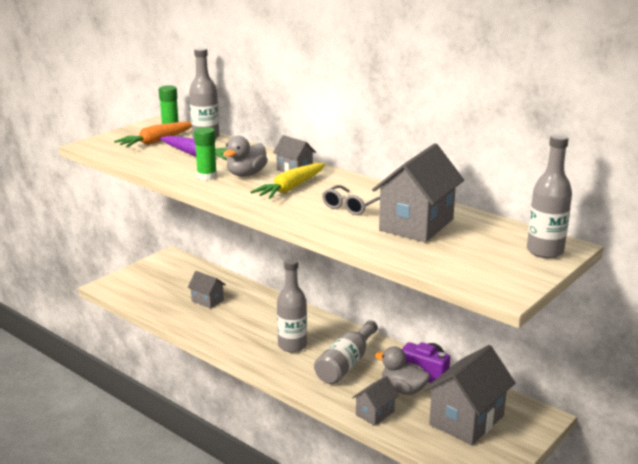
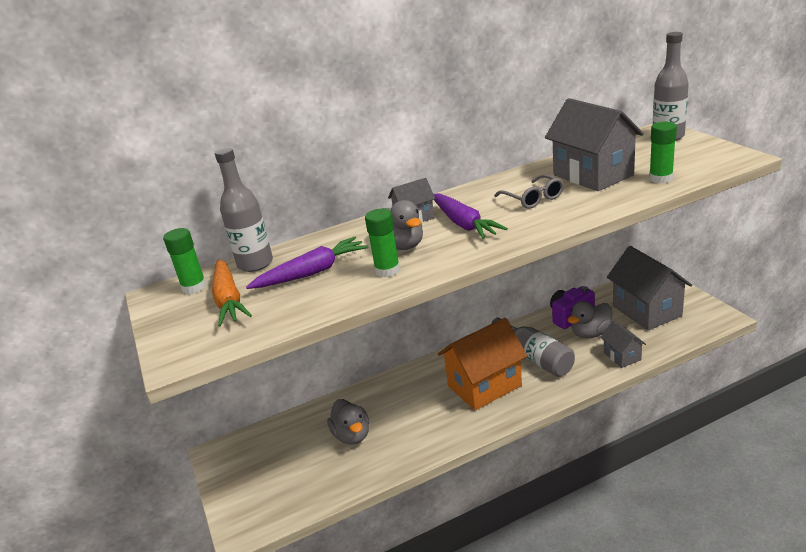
camera: 60 degrees left, 5 degrees up
(207, 301) = (352, 435): grey house -> grey duck
(291, 188) = (463, 224): yellow carrot -> purple carrot
(292, 345) = (484, 386): grey bottle -> orange house
(424, 255) = (661, 178): none -> green glue stick

